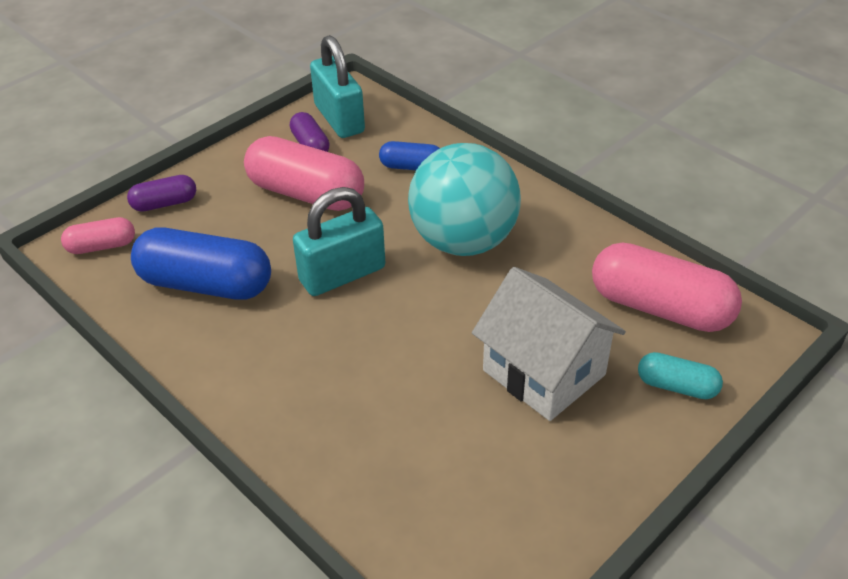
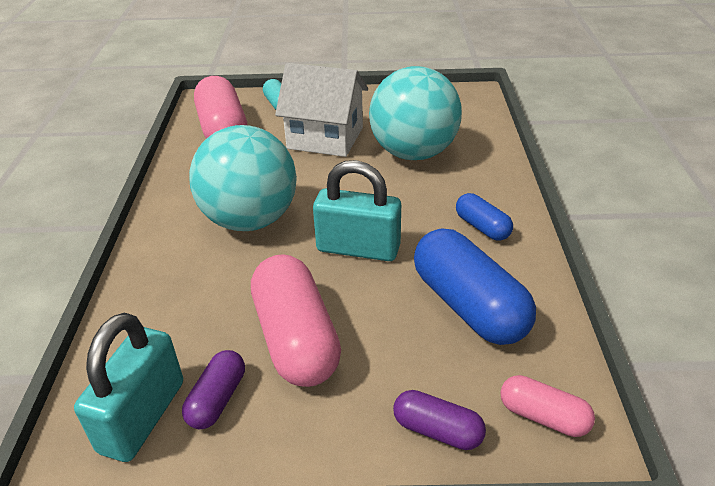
camera: 135 degrees left, 5 degrees down
(411, 167) = (182, 302): blue capsule -> blue capsule (482, 227)
(422, 418) = (413, 153): none -> turquoise ball
(544, 372) = (325, 138): white house -> white house turned 75 degrees counterclockwise

